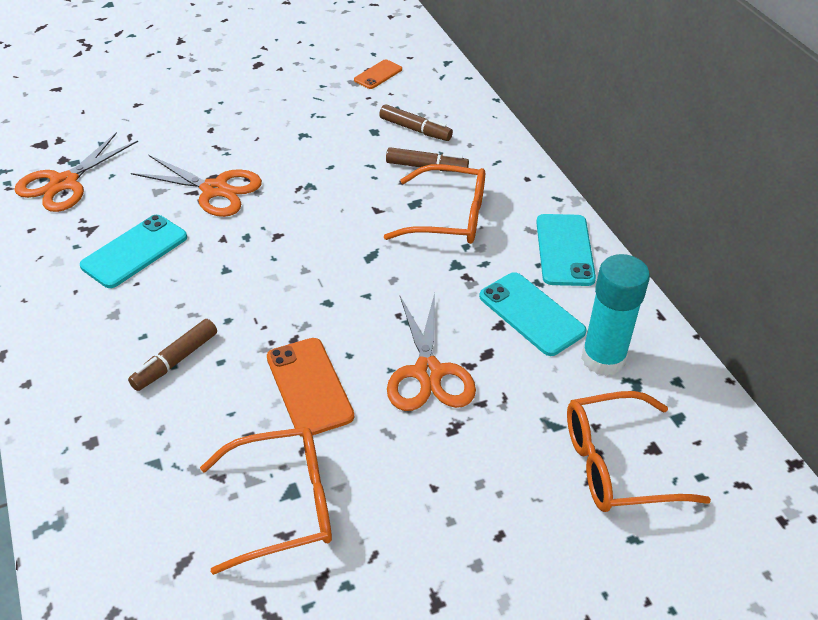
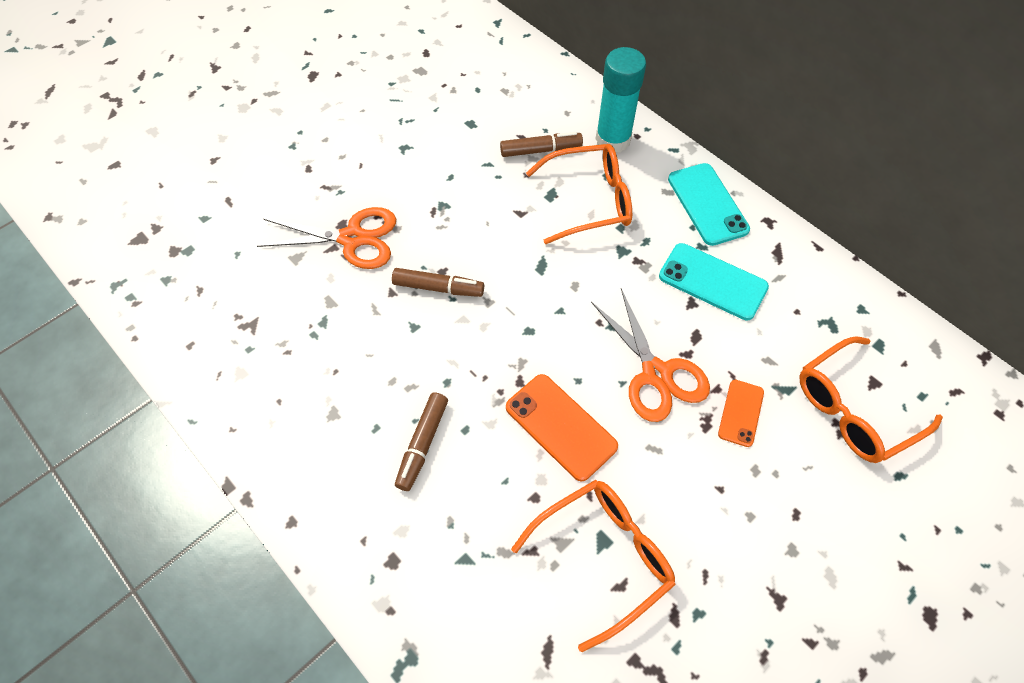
camera: 20 degrees left, 15 degrees up
(64, 183) = (192, 279): orange scissors -> none
(134, 251) = (313, 336): turquoise phone -> none
(378, 75) = (439, 55): orange phone -> orange phone (741, 413)
(415, 129) = (508, 110): brown marker -> brown marker (438, 288)
(603, 359) = (793, 307): turquoise glue stick -> turquoise glue stick (613, 140)

